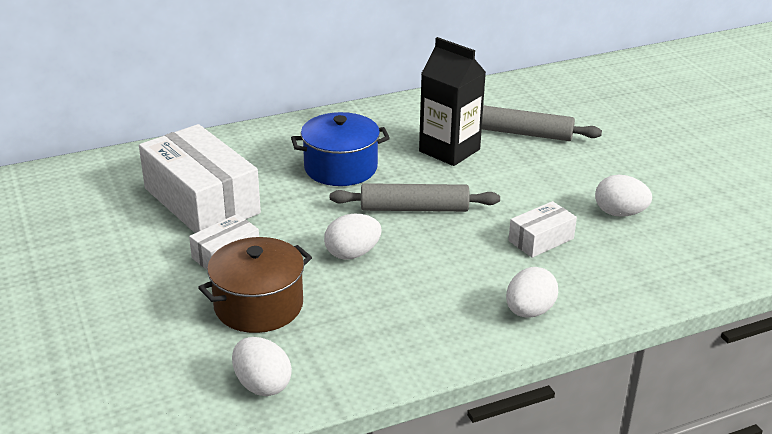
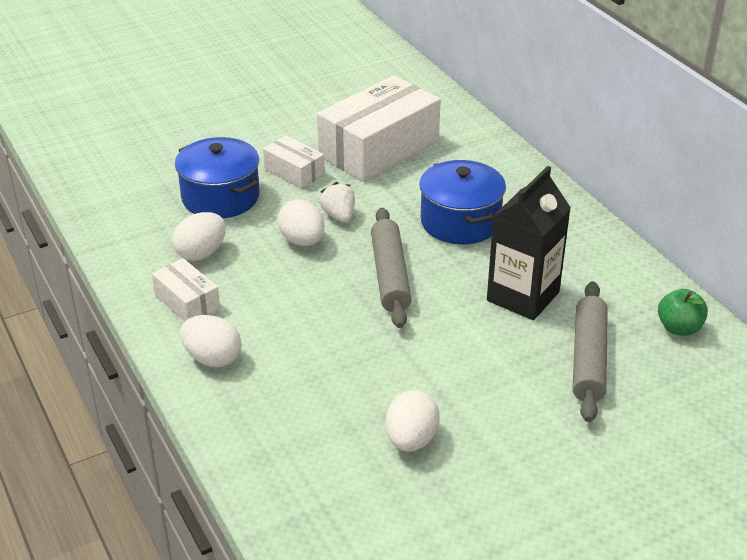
camera: 85 degrees right, 5 degrees up
(258, 305) = (220, 197): brown pot -> blue pot
(262, 385) = (118, 210): white egg -> white egg (201, 253)
(315, 230) = (339, 216): none -> white strawberry
(490, 97) = (679, 328): none -> green apple
(541, 240) = (343, 369): white box -> white box (187, 302)

